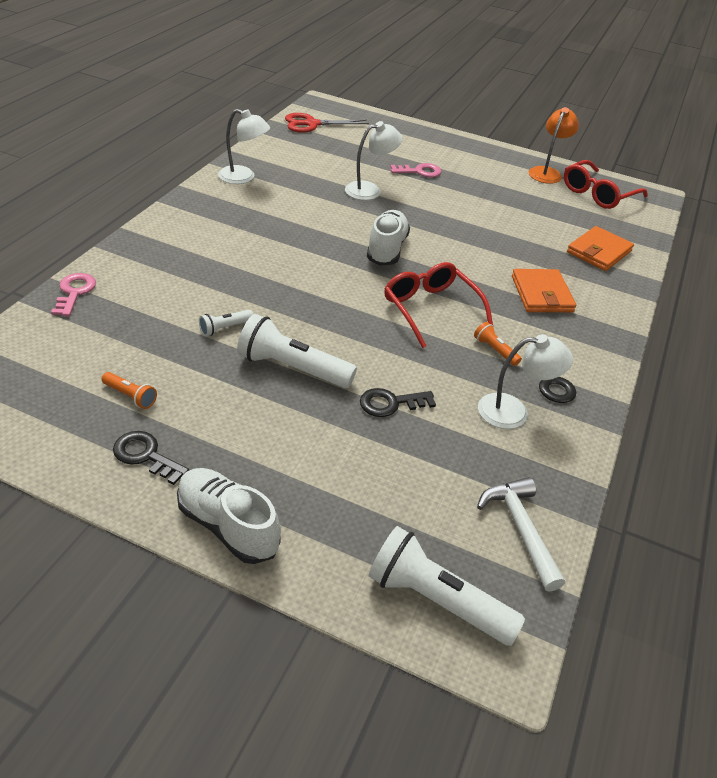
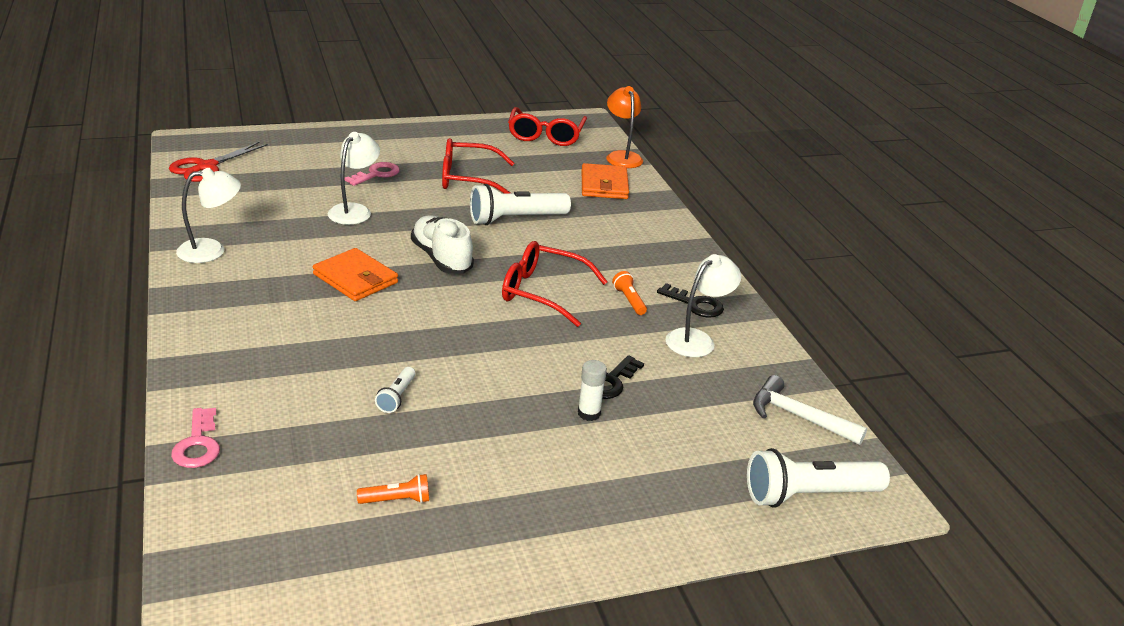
camera: 40 degrees left, 10 degrees down
(74, 292) = (198, 444): pink key -> pink key turned 150 degrees counterclockwise
(145, 455) = (481, 537): black key -> none
(228, 526) = (618, 543): white shoe -> none
(293, 368) = (501, 398): white flashlight -> white flashlight (516, 219)
(341, 417) = (589, 413): none -> white glue stick
(486, 201) = (468, 179): none -> red glasses
(495, 350) = (629, 300): orange flashlight -> orange flashlight turned 60 degrees clockwise
(541, 294) = (606, 239): orange wallet -> orange wallet (355, 278)
(547, 172) = (484, 132): orange lamp -> orange lamp (622, 156)

